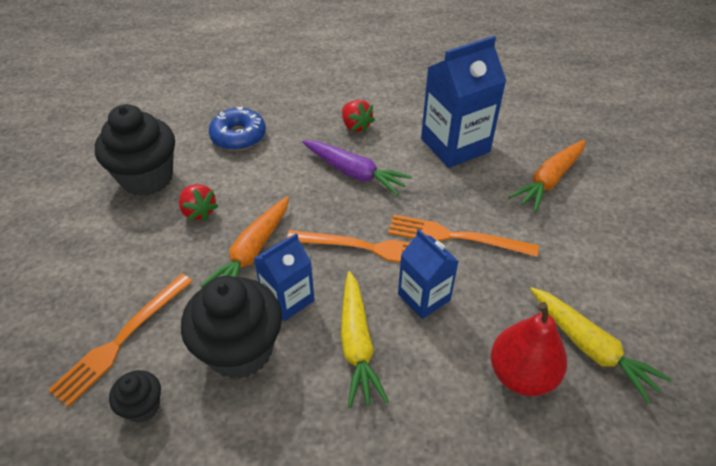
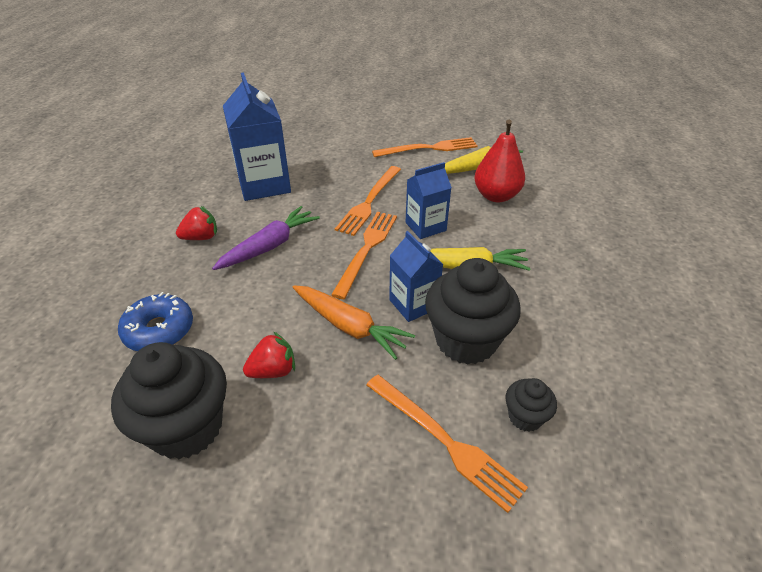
camera: 80 degrees left, 5 degrees down
(549, 180) = (327, 150): orange carrot -> none
(611, 283) = (429, 148): none -> orange fork

